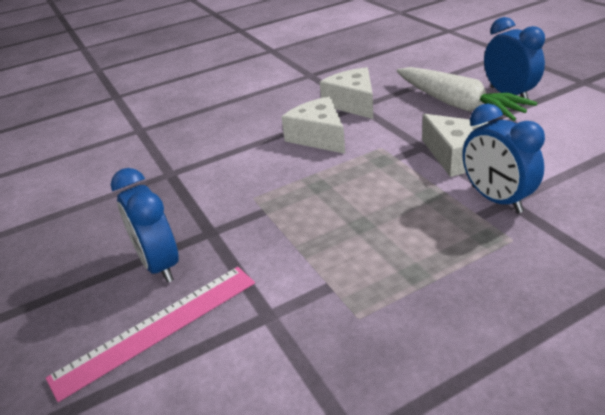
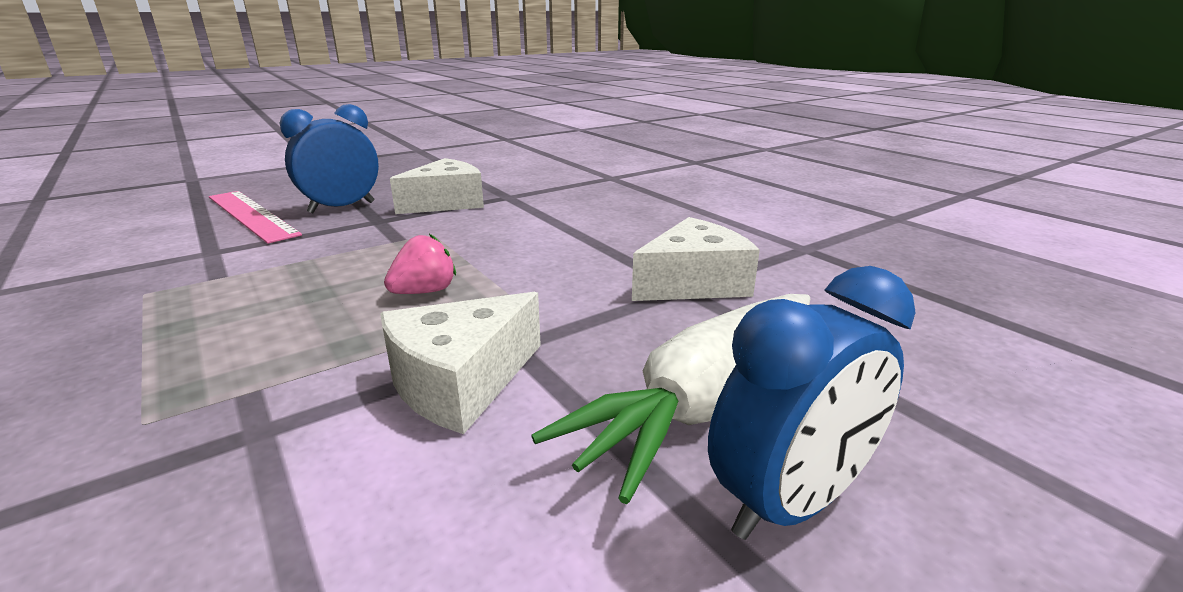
camera: 80 degrees right, 10 degrees down
(318, 137) = (573, 261): white cheese -> white cheese (446, 203)
(360, 182) = (424, 292): none -> pink strawberry
(496, 199) = (277, 416): blue clock -> none

